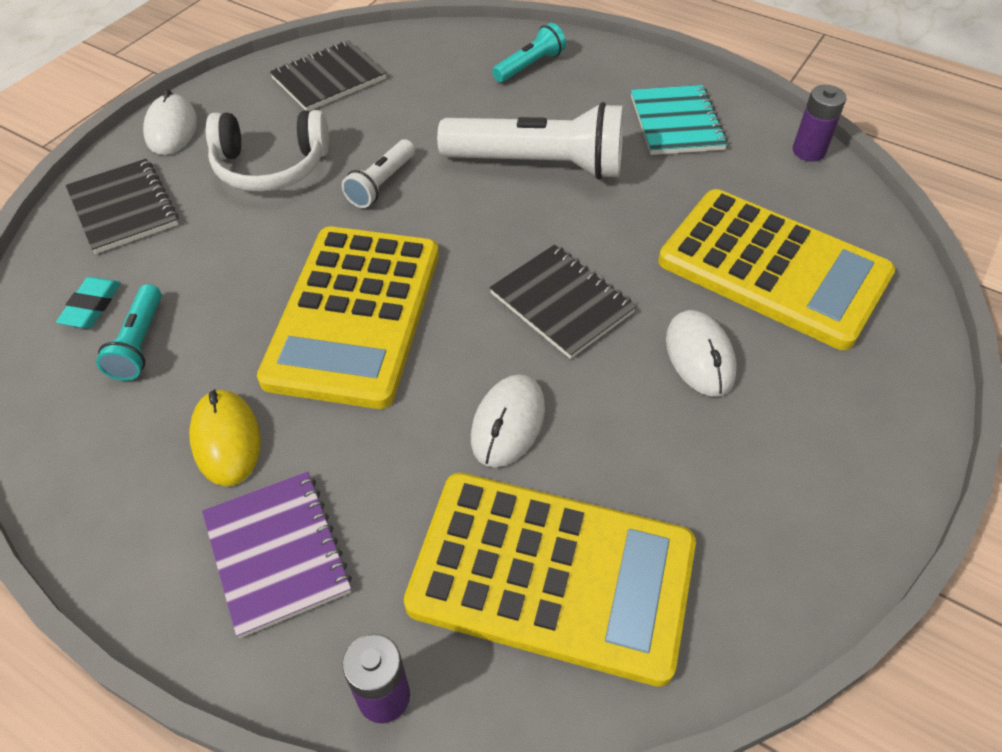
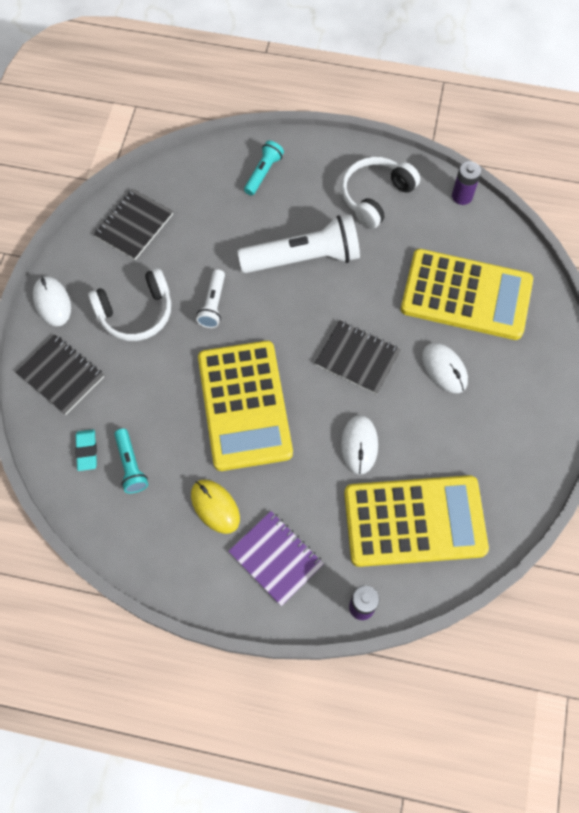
camera: 20 degrees left, 15 degrees up
(676, 123) = (375, 196): turquoise notebook -> white headphones

